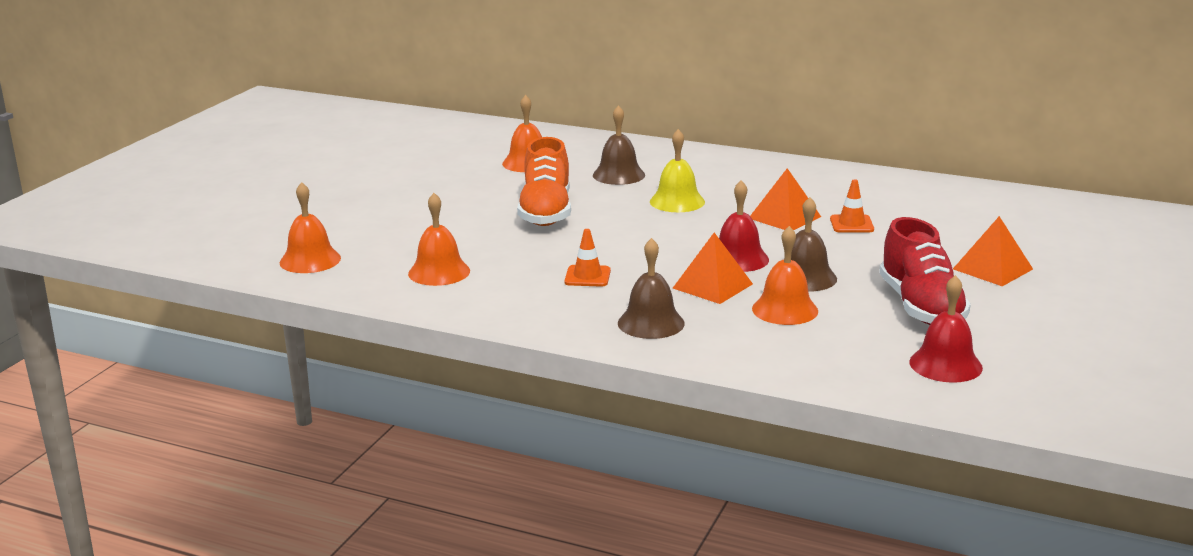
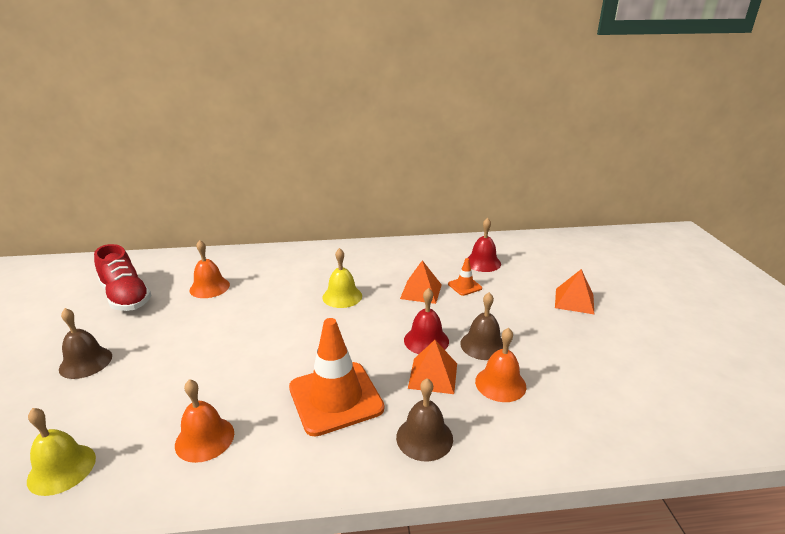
camera: 30 degrees left, 5 degrees up
(310, 260) = (62, 469): orange bell -> yellow bell
(546, 212) = (255, 334): orange shoe -> none
(587, 276) = (335, 398): orange traffic cone -> orange traffic cone, size x2.22
(618, 175) = (284, 282): brown bell -> brown bell (86, 362)
(921, 307) = (573, 349): red shoe -> red shoe (126, 297)
(945, 364) = (645, 403): red bell -> red bell (483, 262)

